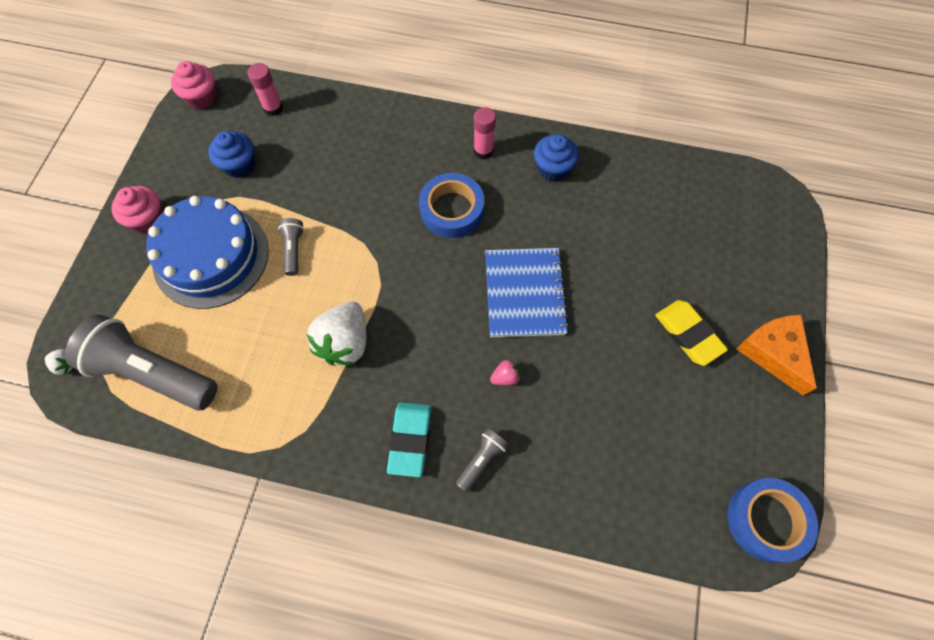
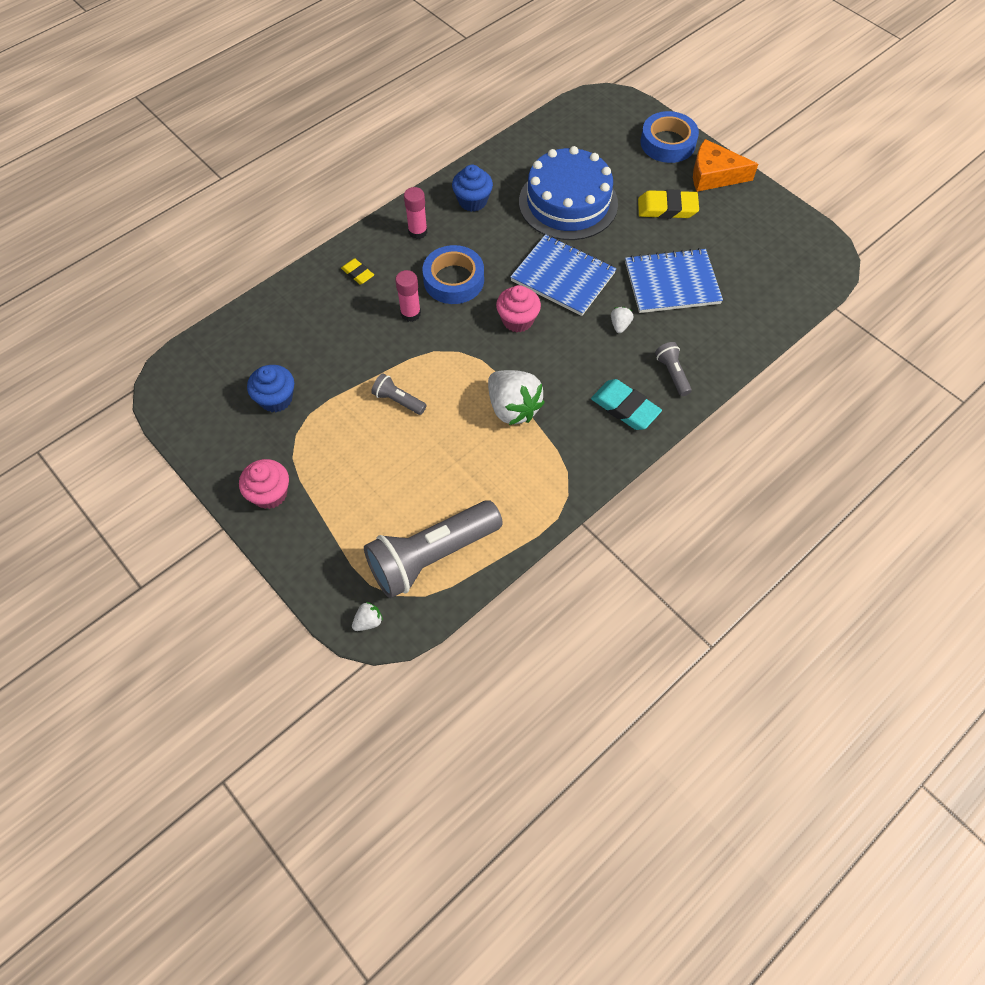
camera: 55 degrees left, 5 degrees down
(201, 97) = (171, 392): pink cupcake -> pink cupcake (517, 320)
(211, 256) = (352, 462): blue cake -> blue cake (568, 202)
(273, 108) = (238, 345): pink glue stick -> pink glue stick (410, 313)
(404, 138) = (358, 273): none -> yellow eraser
(505, 377) = (620, 325): pink strawberry -> white strawberry
(595, 394) = (672, 283): none -> blue notebook
(766, 520) = (819, 249): blue tape -> blue tape (667, 143)

